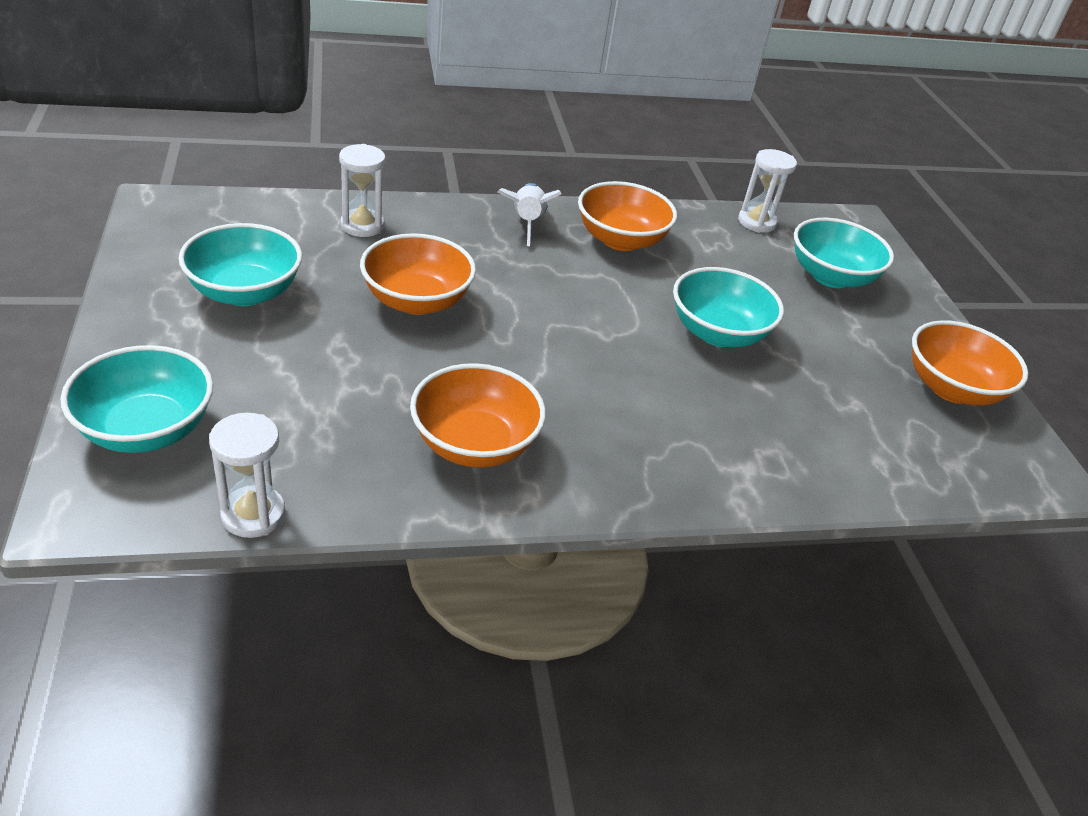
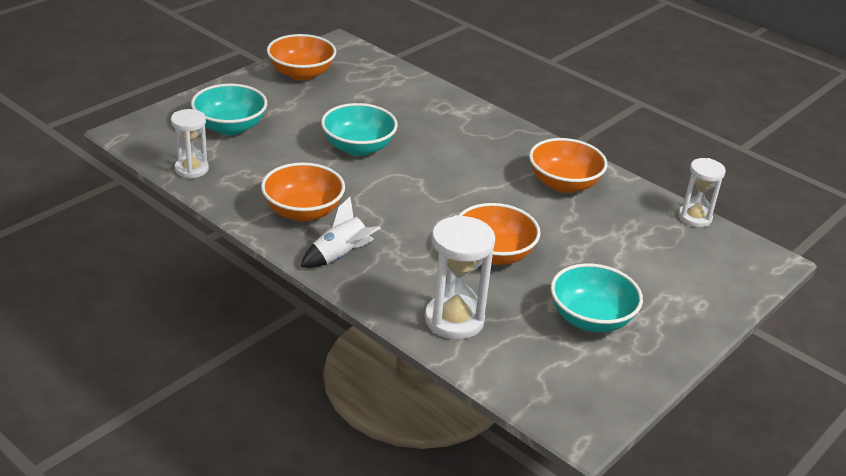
camera: 125 degrees left, 5 degrees down
(146, 429) = (715, 276): turquoise bowl -> none
(362, 225) = (454, 320): white hourglass -> white hourglass, size x1.54

